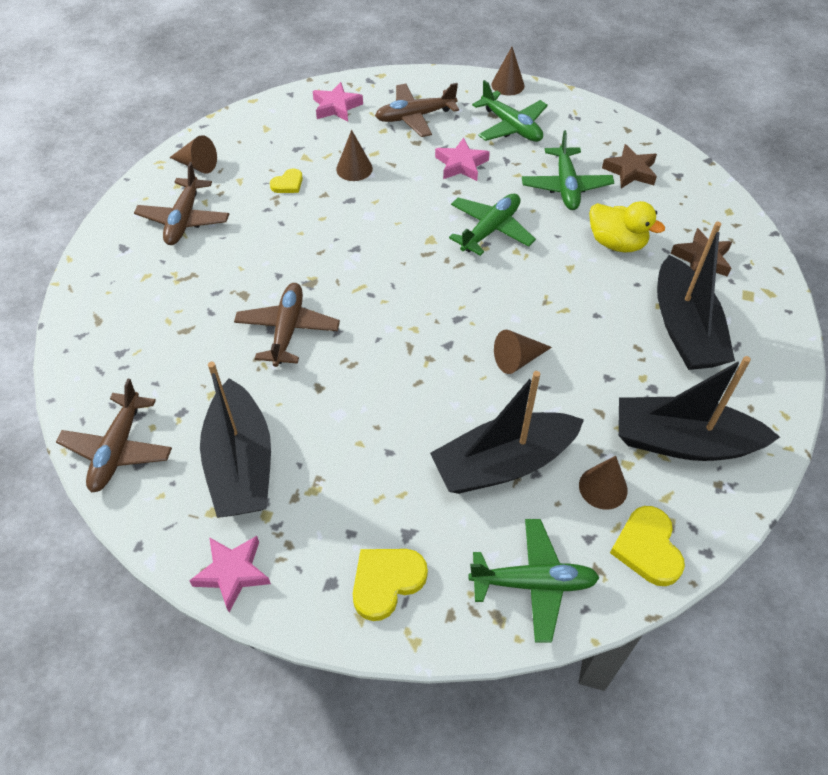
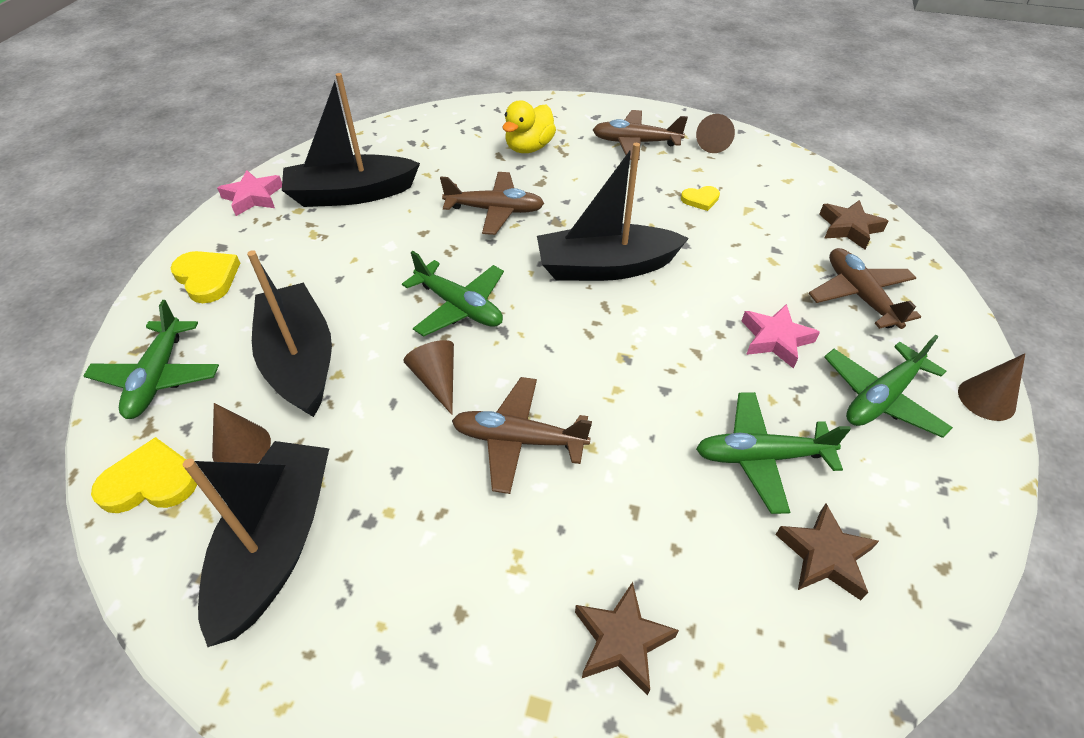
camera: 90 degrees right, 5 degrees down
(118, 449) = (382, 137): brown plane -> brown plane (518, 440)
(288, 184) = (700, 199): yellow heart -> yellow heart turned 60 degrees counterclockwise
(336, 107) = (849, 228): pink star -> brown star
(354, 168) = (739, 245): brown cone -> none
(490, 230) = (653, 365): green plane -> green plane (459, 307)
(616, 243) = (645, 512): yellow duck -> yellow duck (529, 148)
(684, 329) = (468, 583): black boat -> black boat (605, 267)

